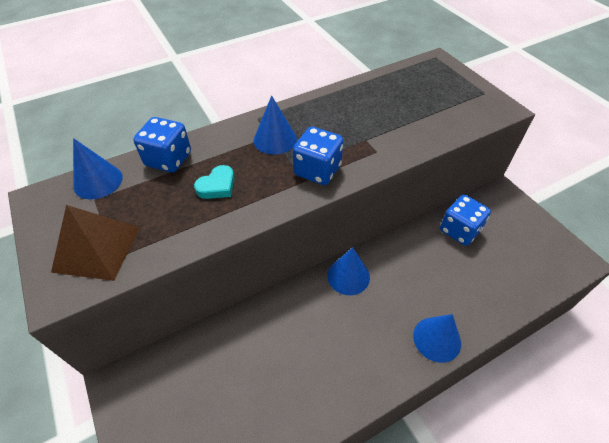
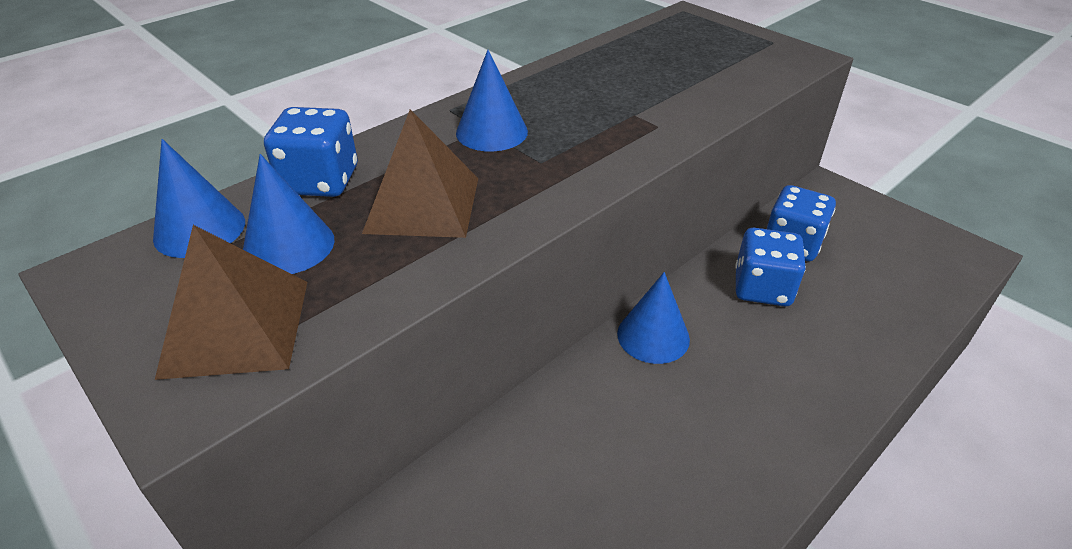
camera: 15 degrees left, 10 degrees down
(217, 186) = (423, 204): turquoise heart -> brown pyramid
(317, 170) = (579, 161): blue dice -> blue dice (762, 288)
(437, 339) = (829, 397): blue cone -> blue cone (288, 245)

